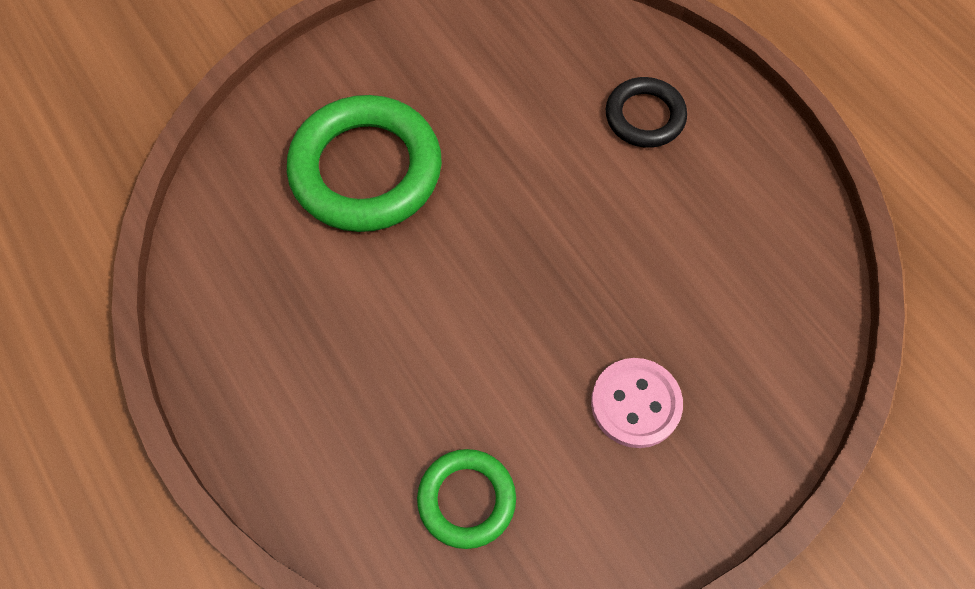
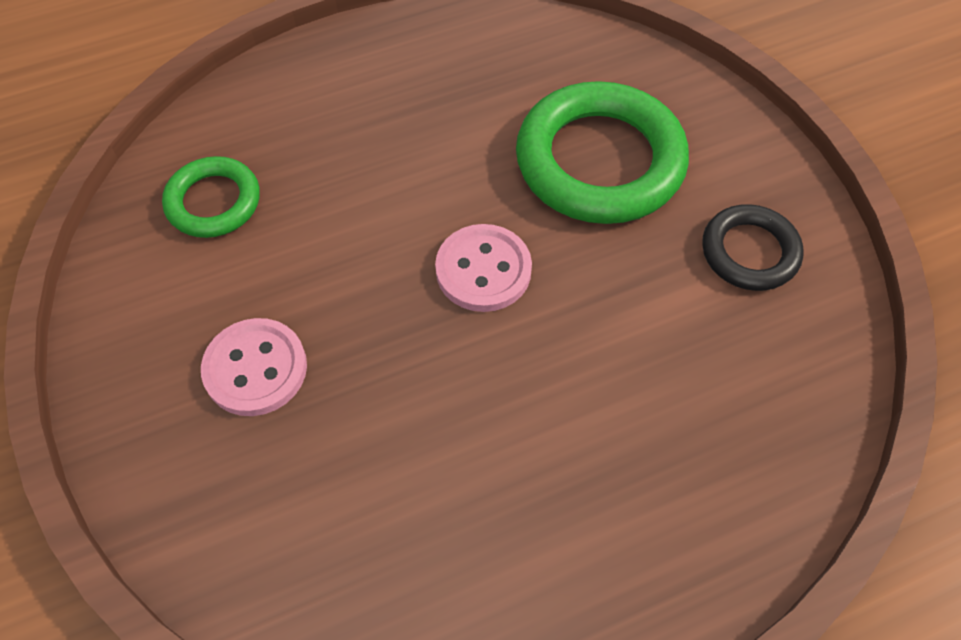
camera: 100 degrees right, 5 degrees down
(498, 244) = (483, 270): none -> pink button
(644, 116) = (645, 471): black ring -> black ring (749, 252)

